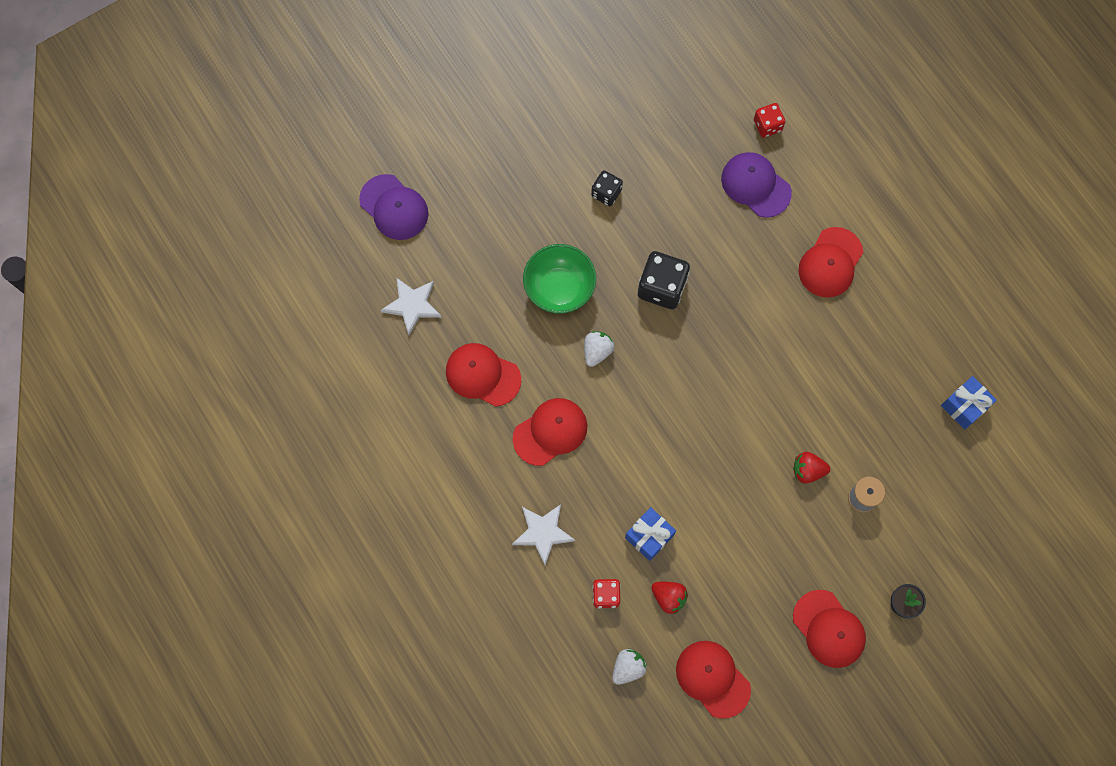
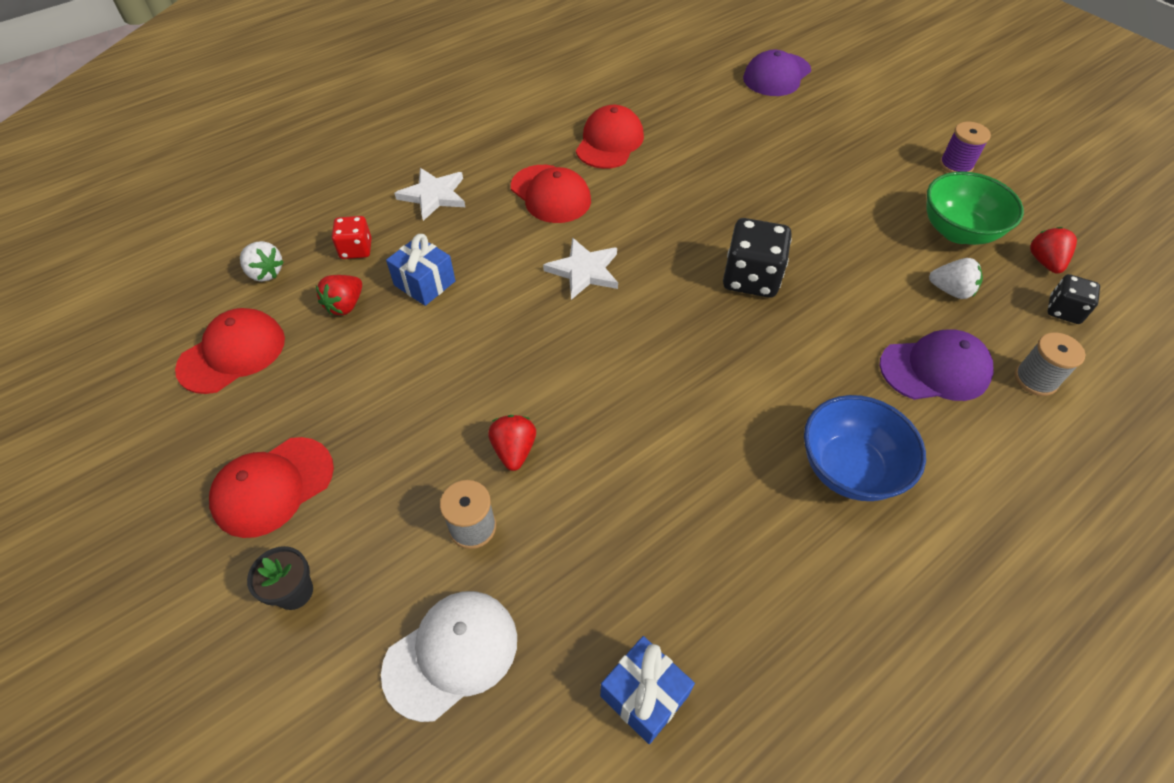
camera: 85 degrees right, 20 degrees down
(412, 305) = (676, 93): white star -> white star (584, 271)
(543, 96) = (956, 165): none -> purple spool
(559, 288) = (724, 191): green bowl -> green bowl (958, 231)
(597, 351) = (653, 225): white strawberry -> white strawberry (951, 291)
(606, 193) = (857, 222): black dice -> black dice (1063, 310)
(660, 74) = (1044, 262): none -> red strawberry
(755, 185) = (935, 369): purple cap -> purple cap turned 45 degrees clockwise
(767, 125) = (1035, 379): red dice -> grey spool
(830, 263) = (849, 469): red cap -> blue bowl
(940, 509) = (451, 654): none -> white cap

